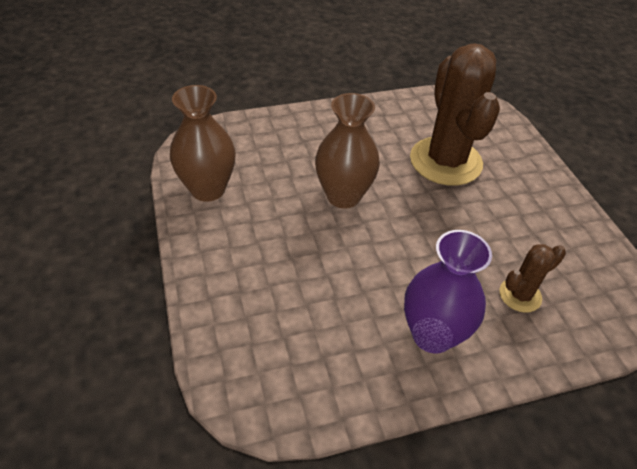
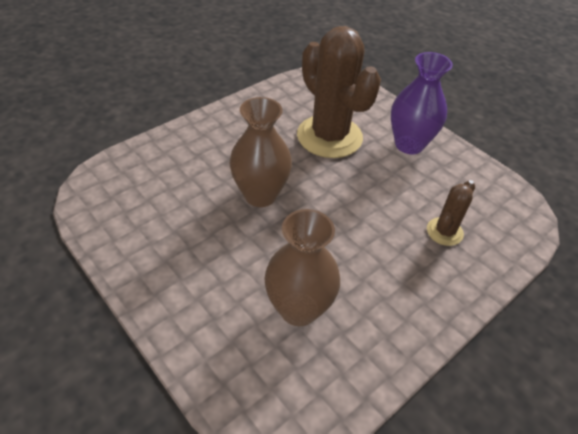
camera: 25 degrees left, 0 degrees up
(208, 189) = (129, 230): brown vase -> brown vase (298, 309)
(432, 335) = (398, 292): purple vase -> purple vase (409, 144)

